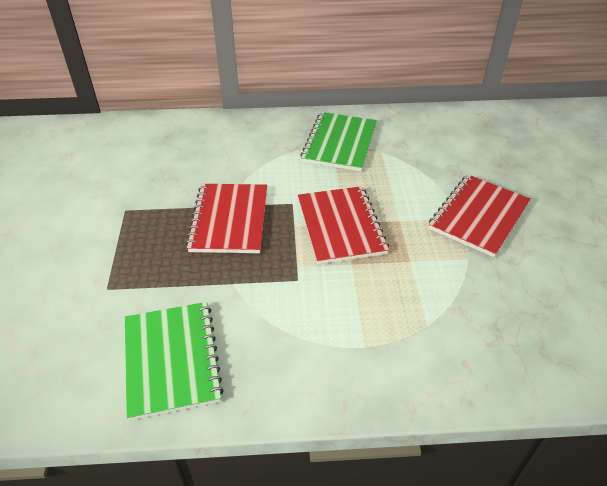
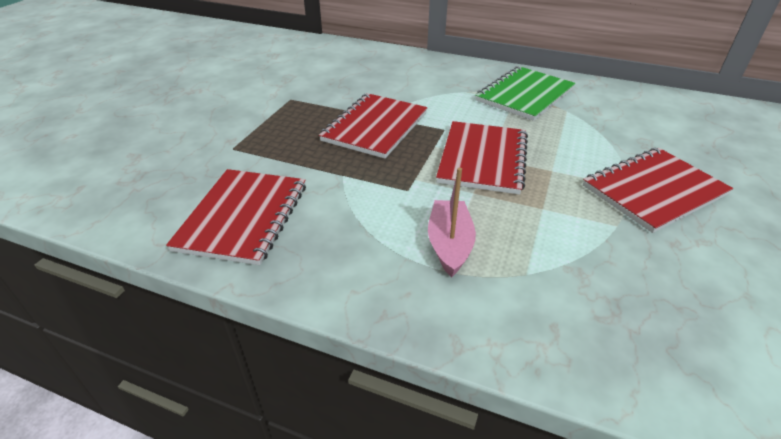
camera: 25 degrees right, 5 degrees down
(171, 360) = (243, 217): green notebook -> red notebook
(359, 321) = (449, 244): none -> pink boat

